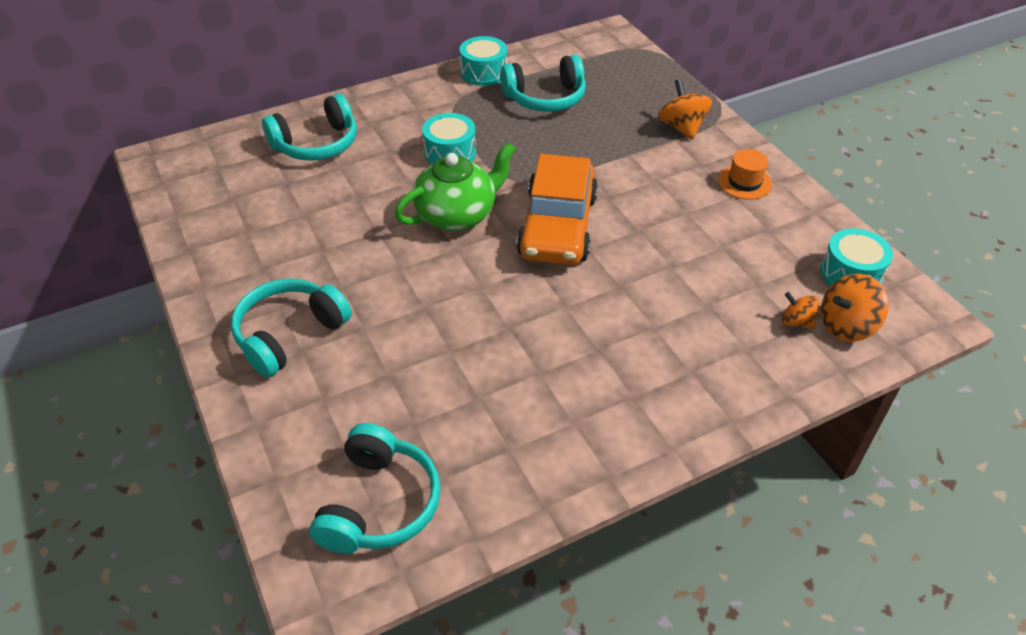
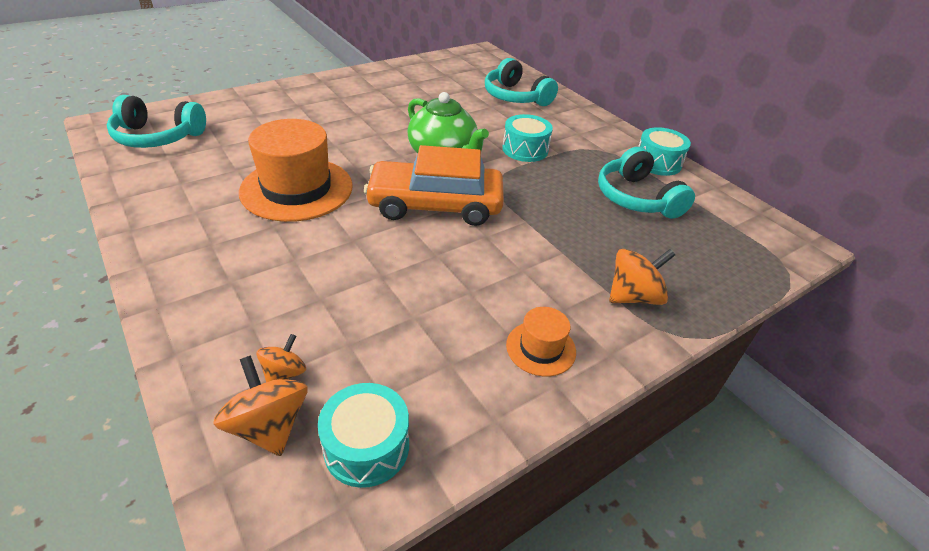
camera: 80 degrees right, 5 degrees down
(289, 334) = (314, 101): turquoise headphones -> none
(525, 335) = (297, 189): none -> orange hat

